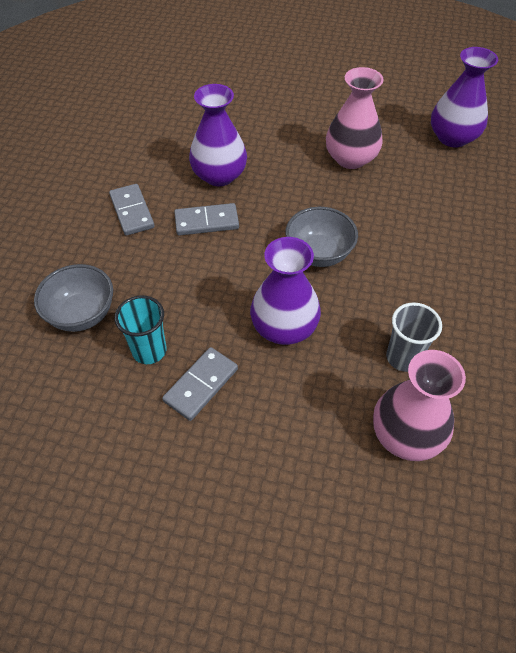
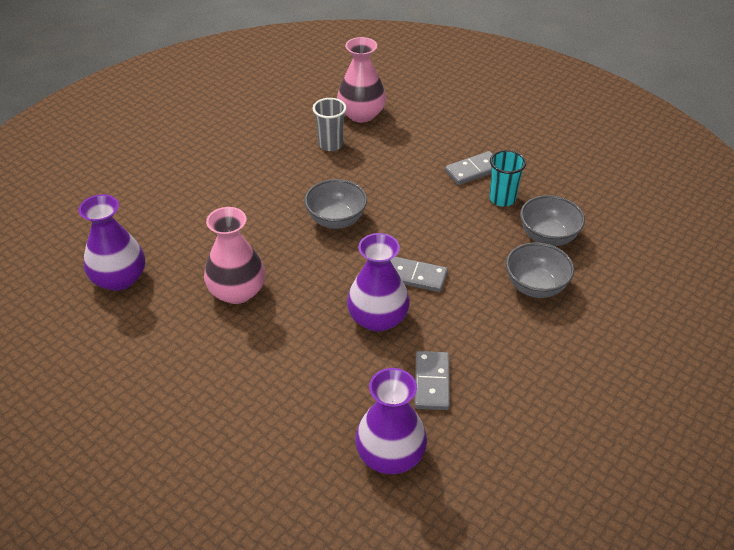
camera: 155 degrees left, 10 degrees down
(84, 250) = (535, 287): none -> grey bowl
(132, 211) = (481, 309): grey domino -> grey domino (432, 382)
(284, 327) = (397, 183): purple vase -> purple vase (390, 455)

